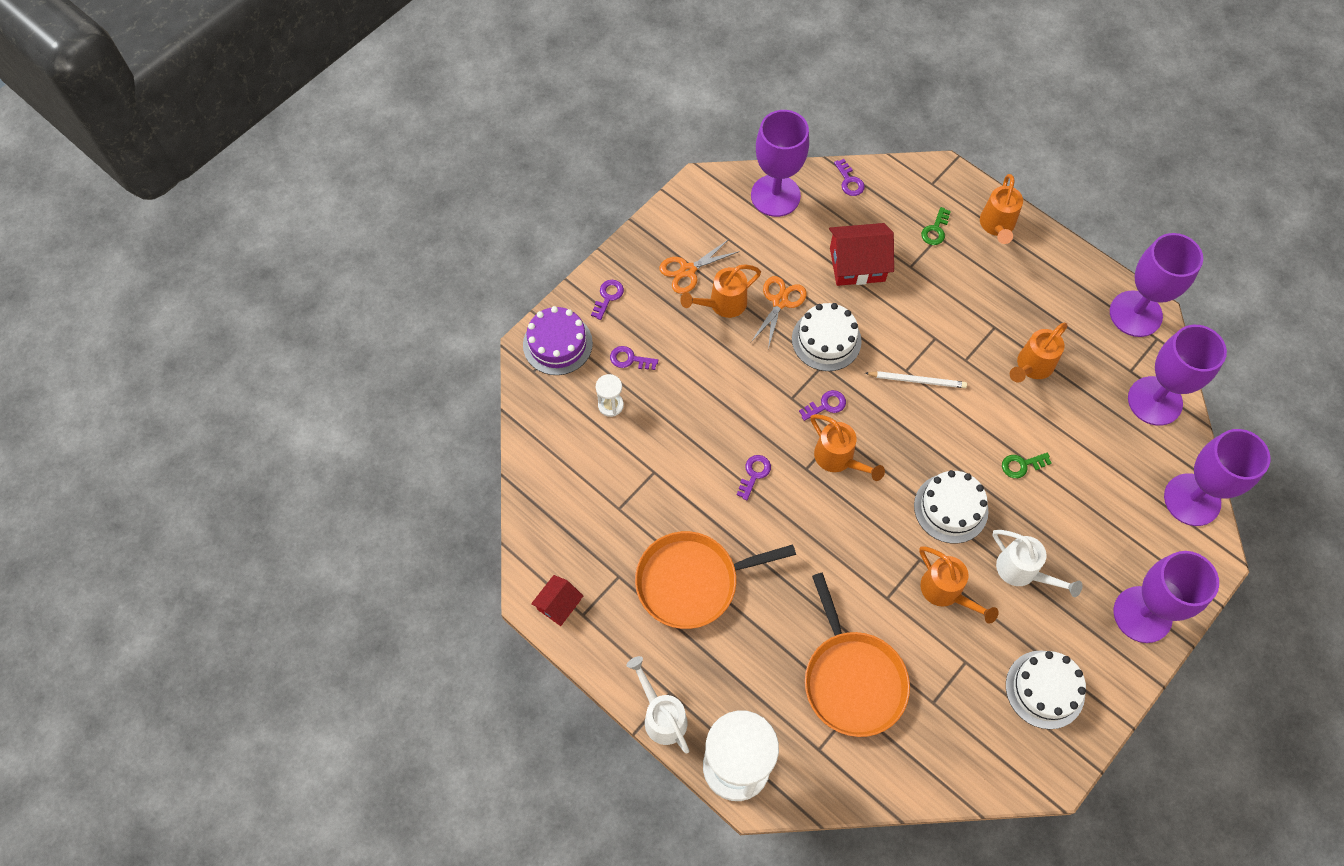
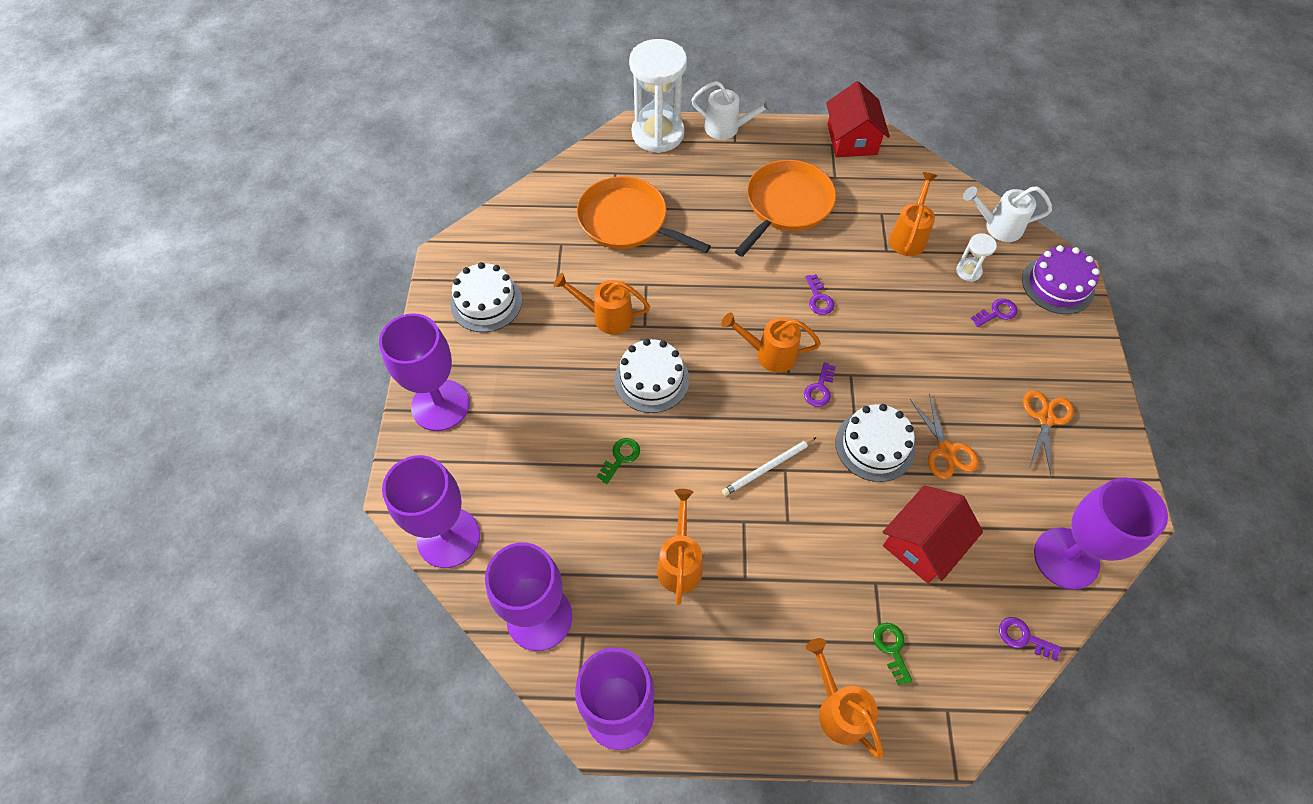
camera: 140 degrees right, 5 degrees down
(558, 605) = (852, 139): red house -> red house, size x1.71
(608, 297) = (1072, 347): purple key -> none
(723, 304) = (985, 411): orange watering can -> orange watering can (908, 236)
(1022, 571) = (559, 371): white watering can -> white watering can (998, 227)

